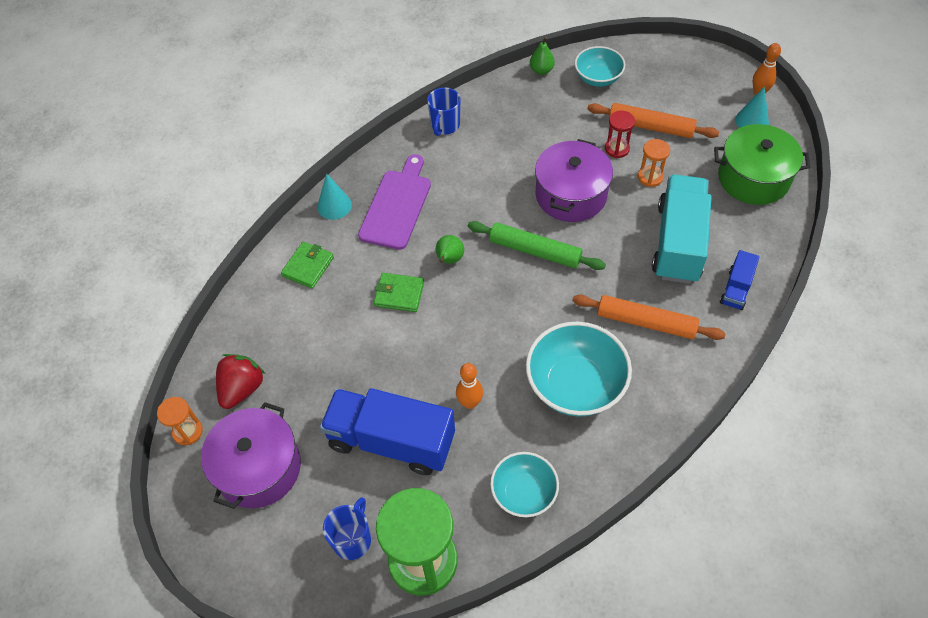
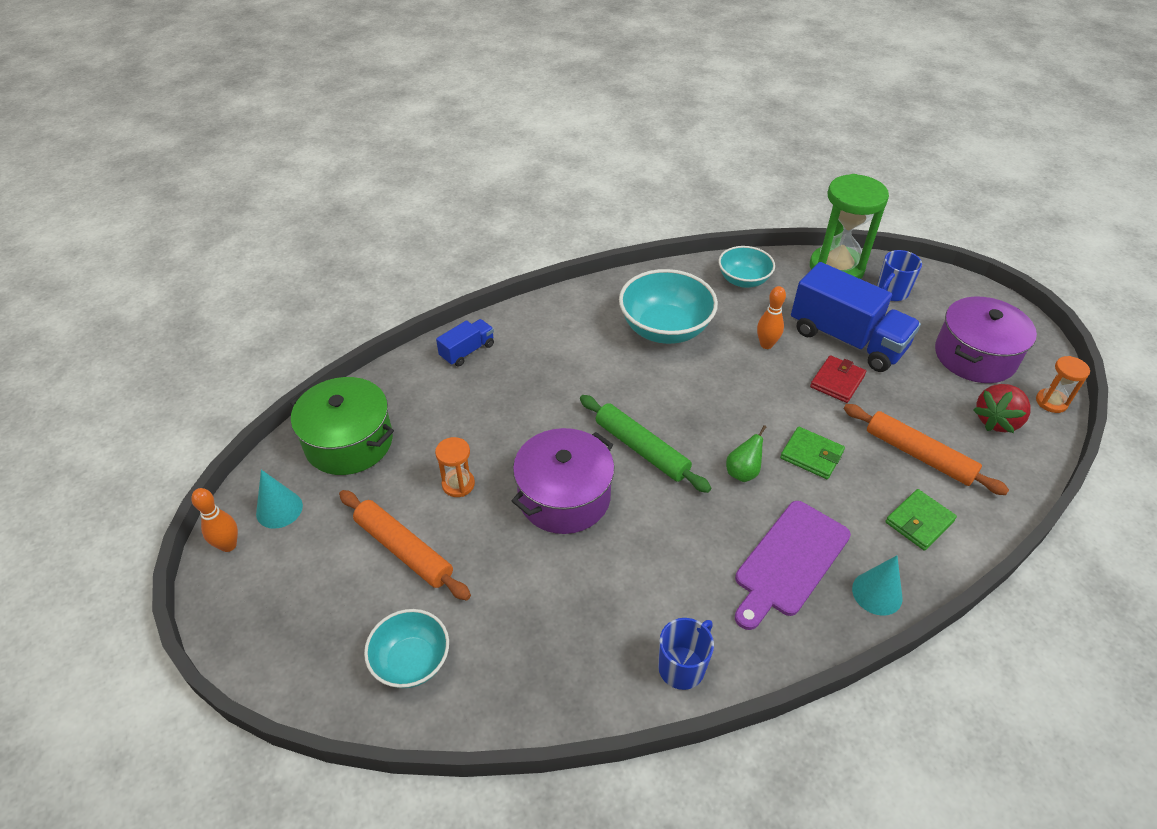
camera: 160 degrees left, 10 degrees down
(392, 381) = (837, 381): none -> red wallet
(541, 70) = (484, 716): green pear -> none
(617, 149) = (469, 535): red hourglass -> none
(646, 322) = (571, 352): orange rolling pin -> orange rolling pin (918, 455)
(678, 242) = (486, 406): turquoise truck -> none

